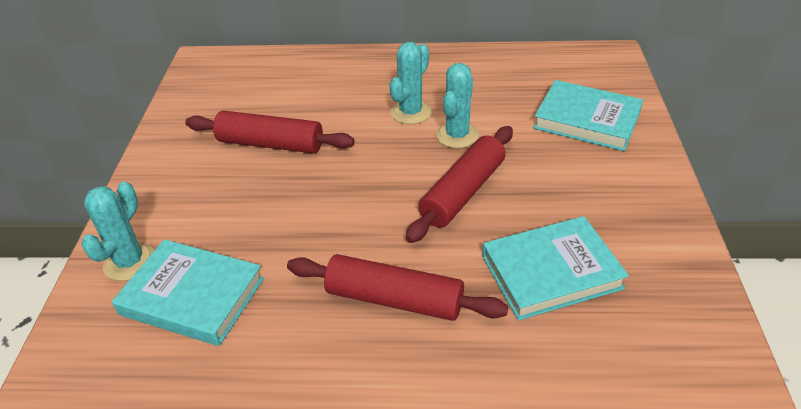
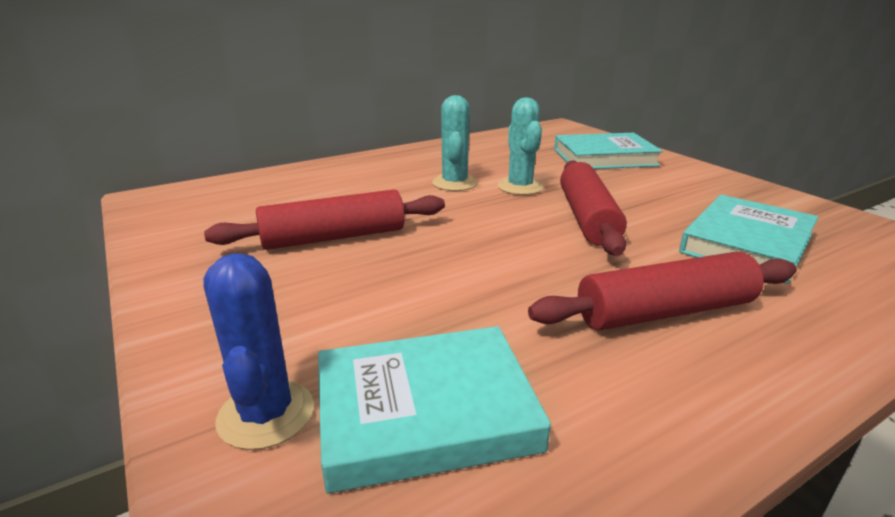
camera: 35 degrees left, 15 degrees down
(130, 262) = (266, 414): turquoise cactus -> blue cactus

